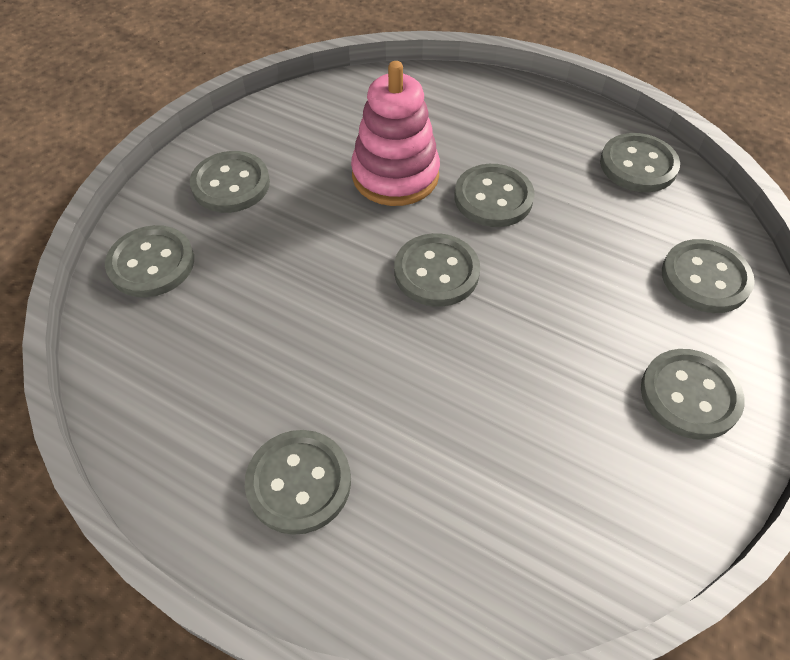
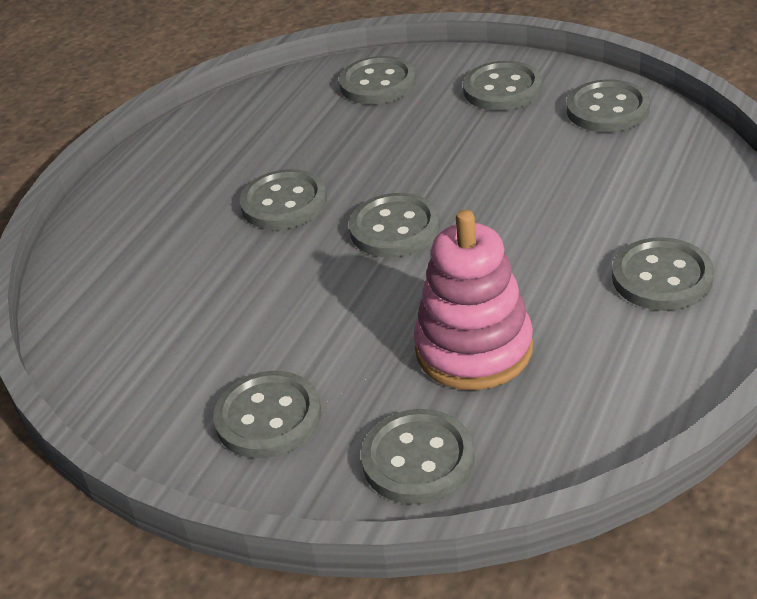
camera: 90 degrees left, 15 degrees down
(395, 175) = (249, 276): pink stacking toy -> pink stacking toy (474, 349)
(638, 165) = (233, 119): grey button -> grey button (607, 109)

